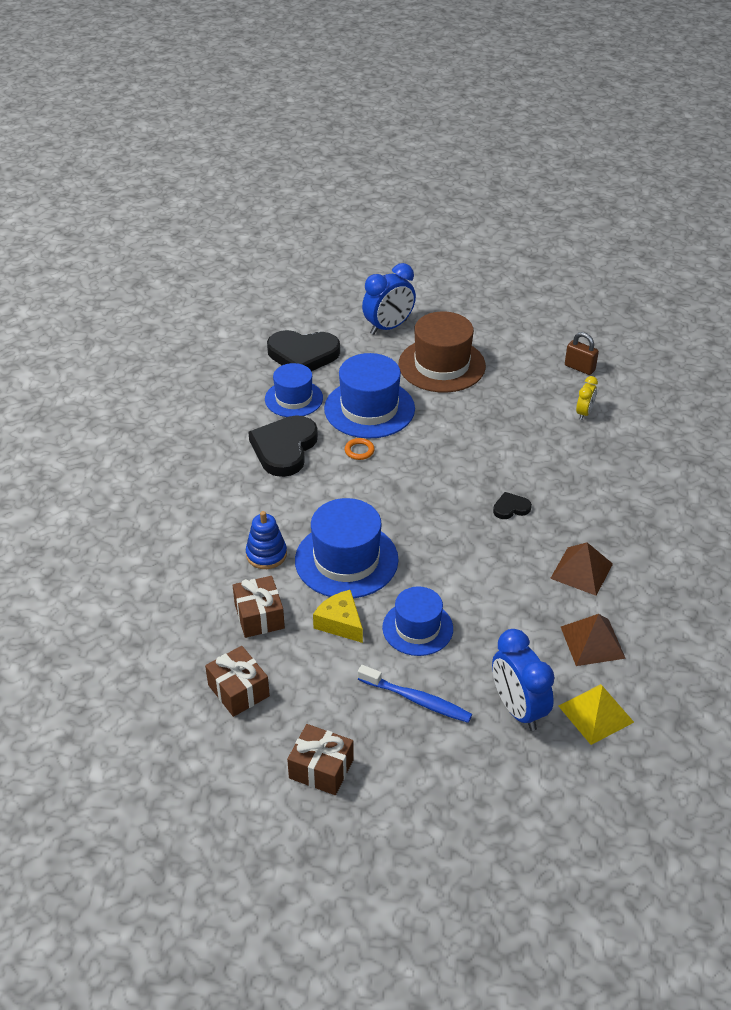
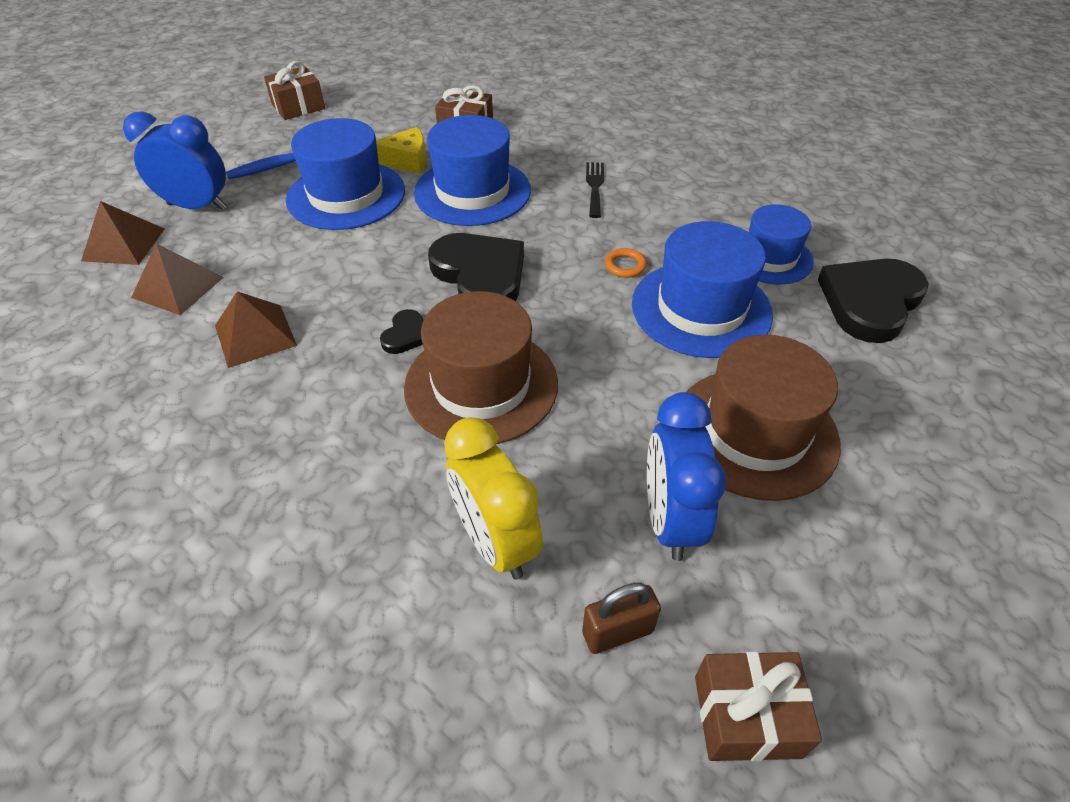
camera: 125 degrees right, 5 degrees up
(238, 690) = (408, 99): brown gift -> brown gift (746, 715)
(266, 554) = (531, 155): blue stacking toy -> none
(281, 501) = (595, 186): none -> black fork
(284, 448) = (677, 217): black heart -> black heart (480, 275)
(388, 327) = (904, 423): blue clock -> blue clock (669, 520)
(417, 628) = (346, 195): blue hat -> blue hat, size x1.54
(511, 460) = (481, 385): none -> brown hat
(584, 413) = (495, 542): yellow clock -> yellow clock, size x1.87
(596, 714) = (123, 244): yellow pyramid -> brown pyramid

